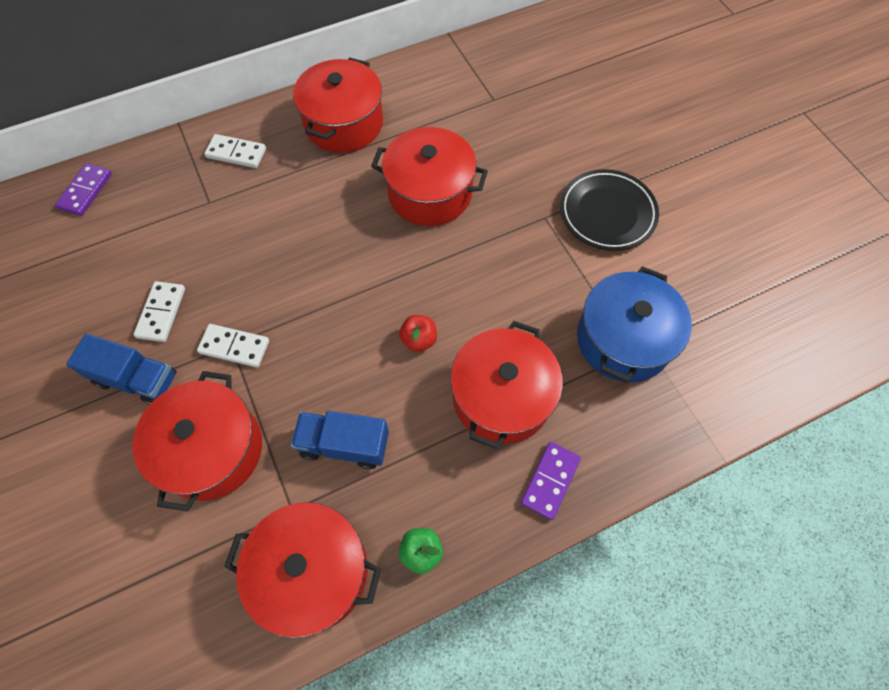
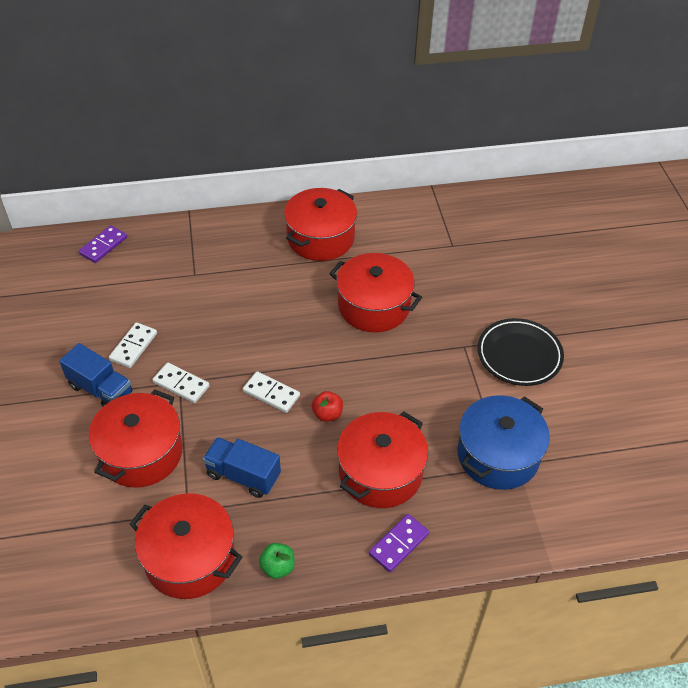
camera: 15 degrees right, 15 degrees down
(236, 153) = (227, 243): white domino -> white domino (271, 394)

